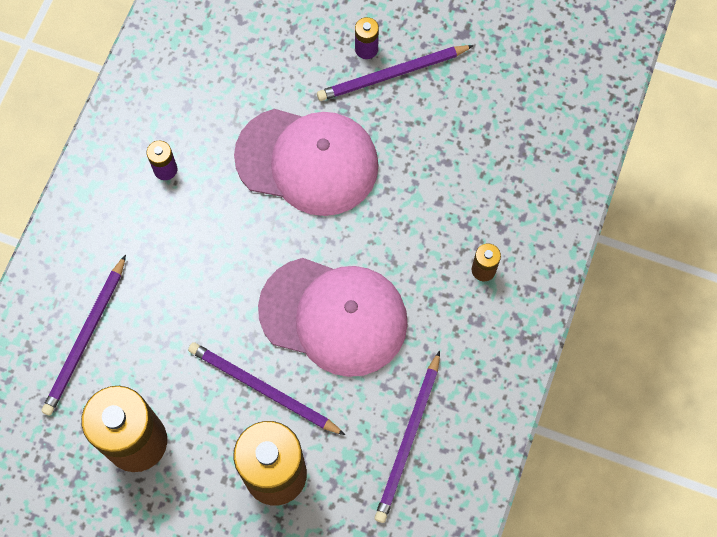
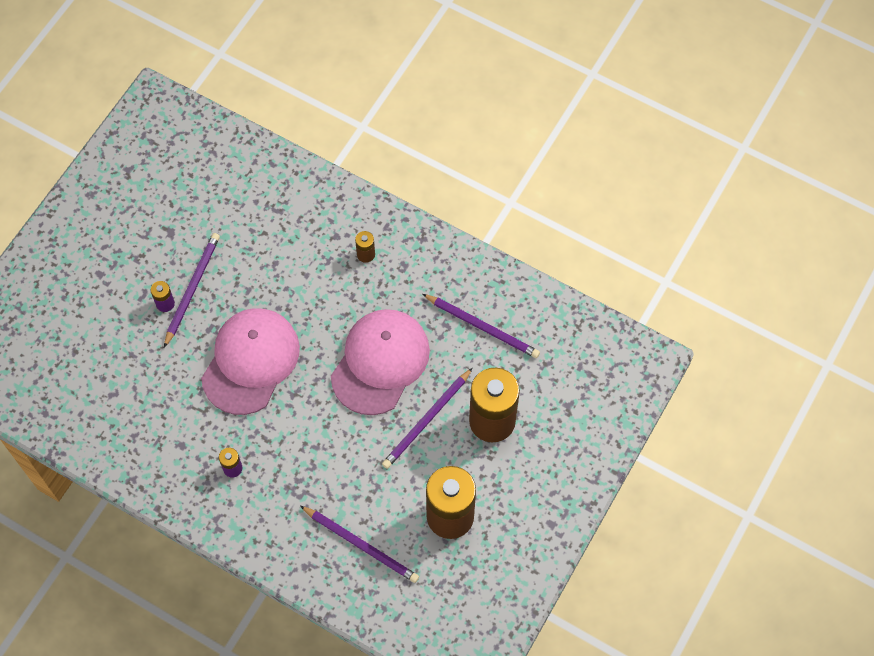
camera: 80 degrees left, 5 degrees down
(392, 74) = (192, 289): purple pencil -> purple pencil turned 150 degrees counterclockwise

